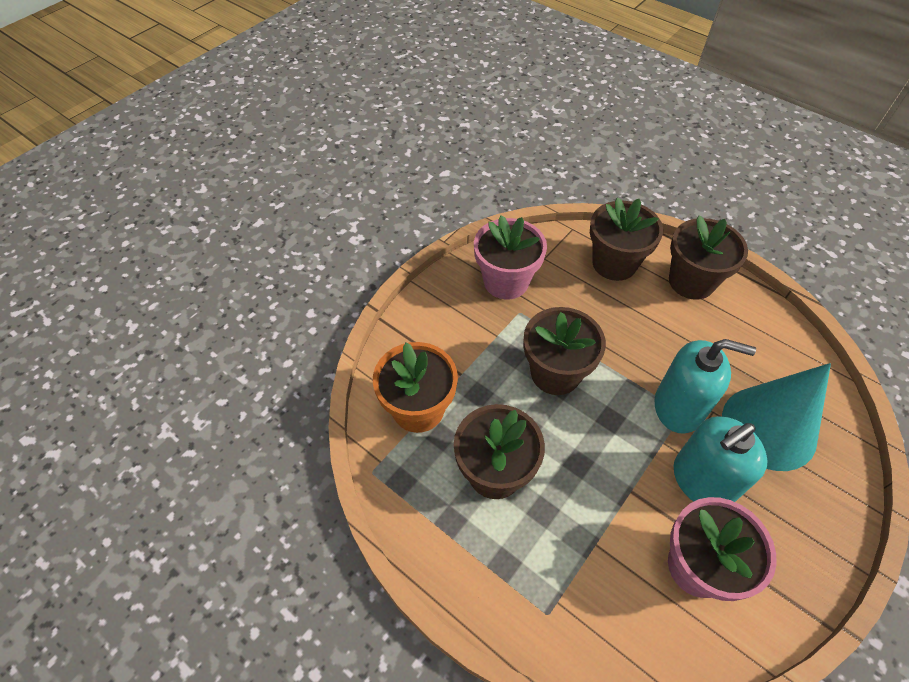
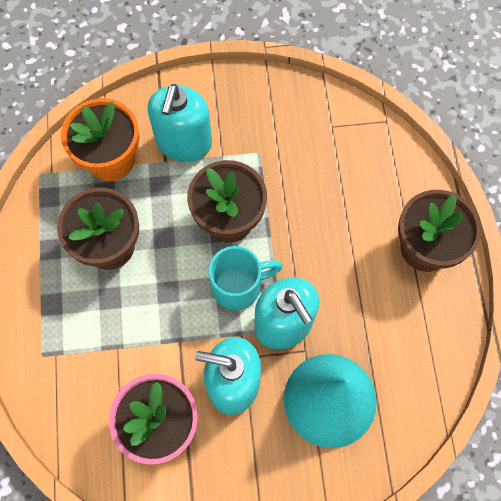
camera: 45 degrees right, 15 degrees up
(459, 350) = (184, 143): none -> turquoise soap dispenser
(506, 281) = (279, 120): pink flower pot -> none
(614, 263) = (382, 178): brown flower pot -> none
(619, 411) = (238, 286): none -> turquoise mug

